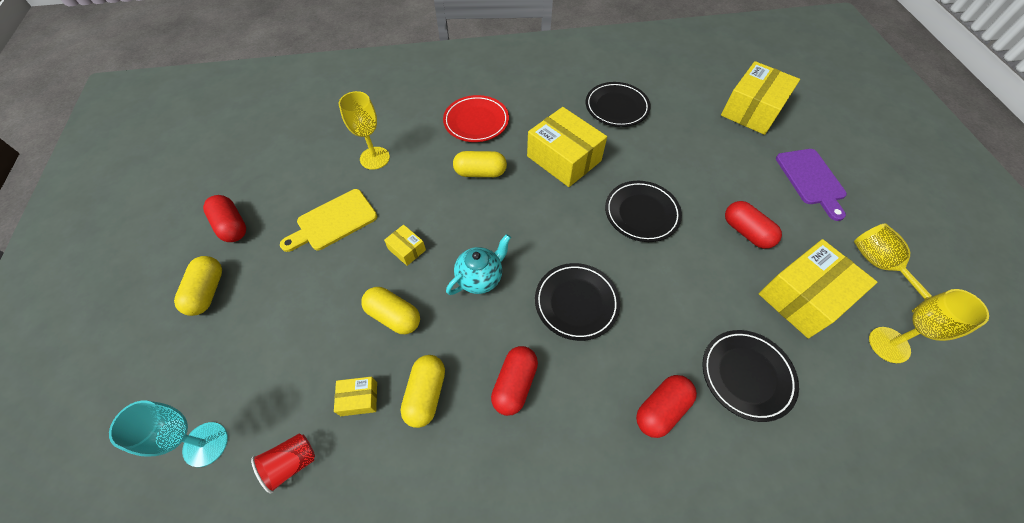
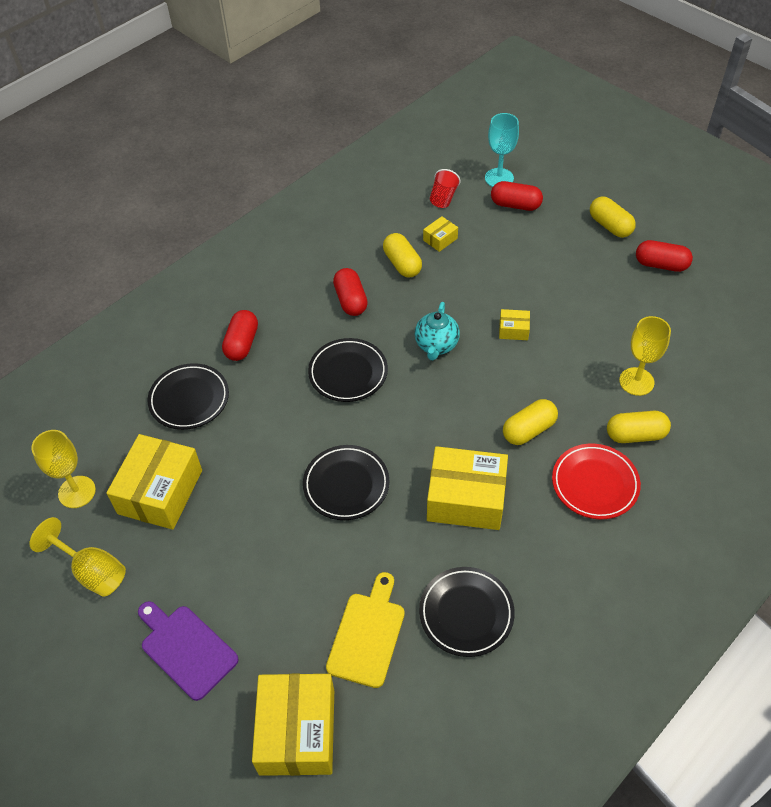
camera: 145 degrees right, 5 degrees down
(333, 221) = (594, 313): yellow cutting board -> yellow cutting board (368, 634)
(394, 316) = (470, 287): yellow capsule -> yellow capsule (635, 435)
(746, 232) = (235, 529): red capsule -> red capsule (515, 205)

